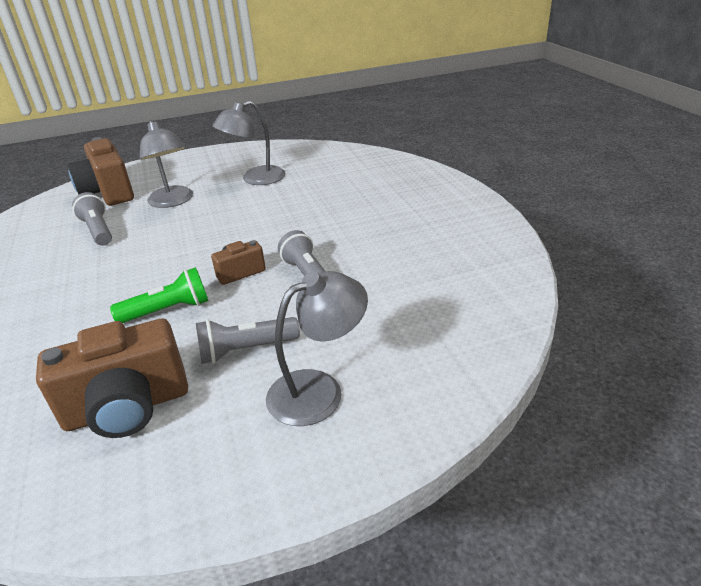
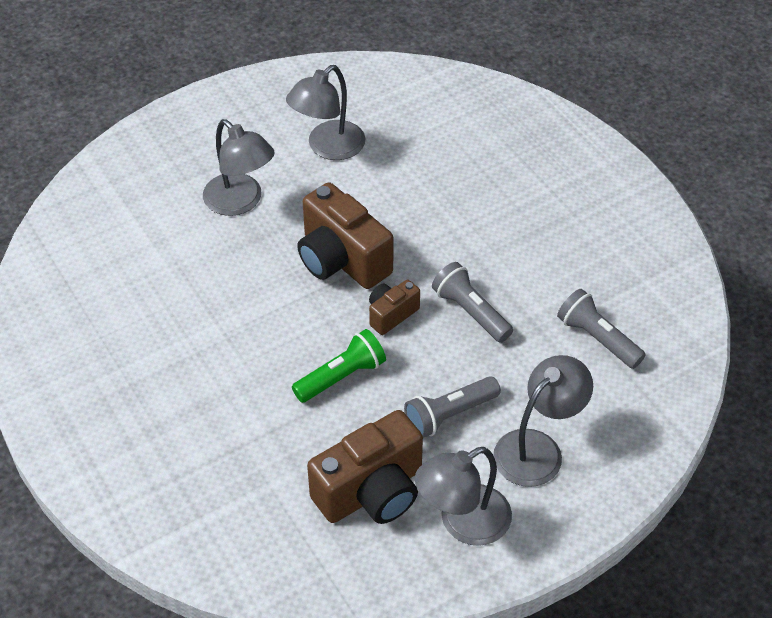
camera: 15 degrees left, 15 degrees up
(98, 230) = (175, 264): grey flashlight -> grey flashlight (597, 338)
(108, 193) = (138, 192): brown camera -> brown camera (341, 260)
(200, 453) = (463, 523): none -> grey lamp

